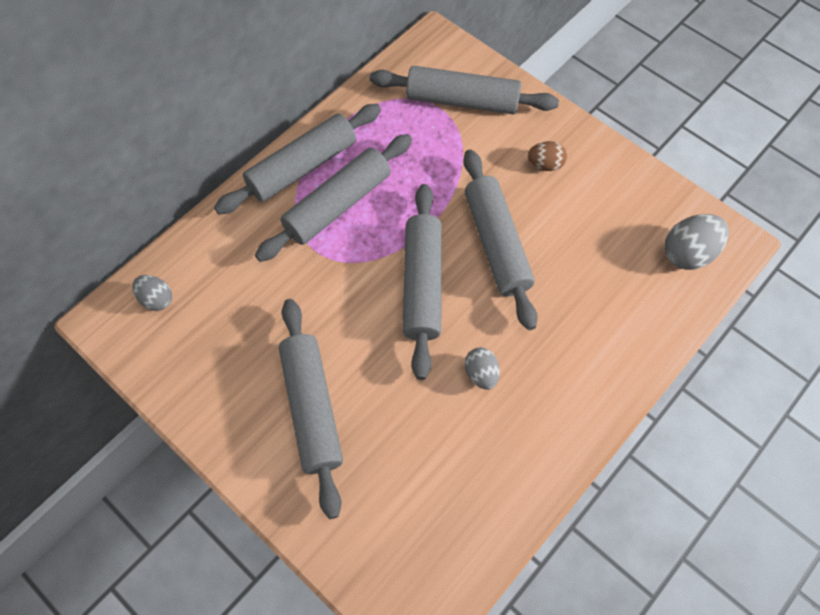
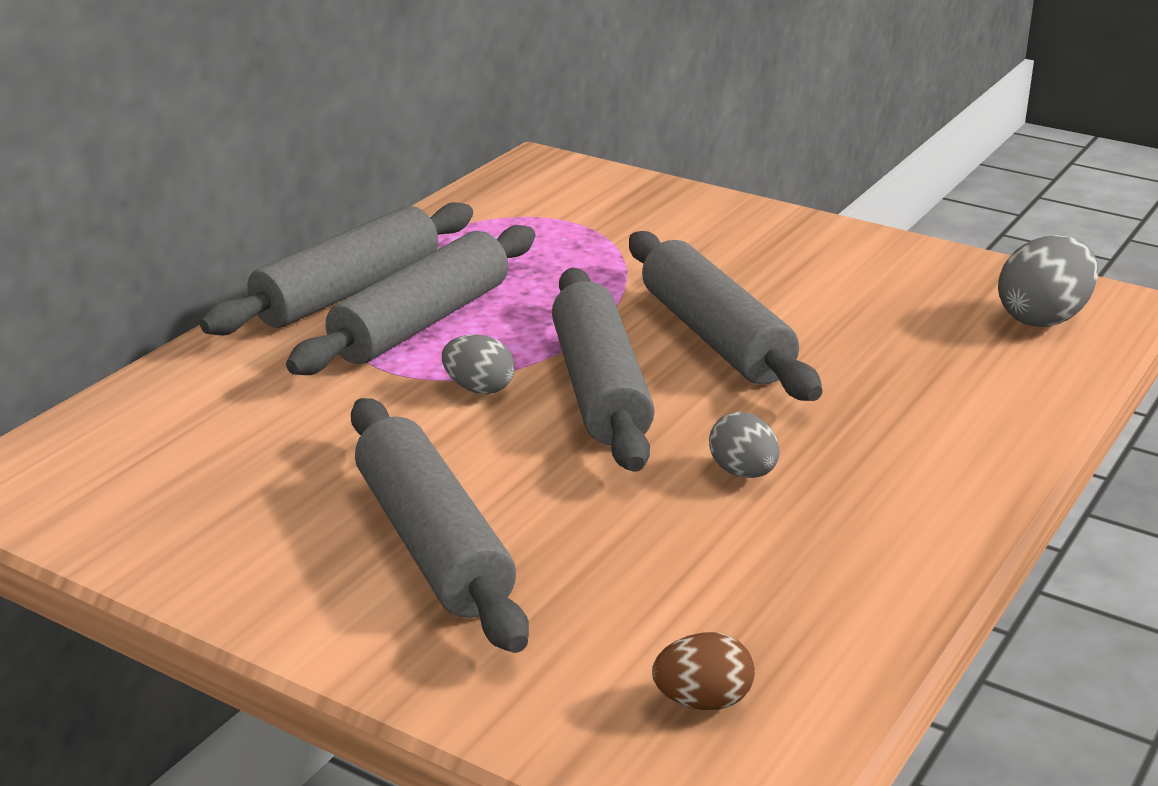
camera: 10 degrees left, 35 degrees down
(156, 299) = (98, 449): grey egg -> grey egg (479, 389)
(462, 101) = (604, 212): grey rolling pin -> none
(545, 164) = (765, 257): brown egg -> brown egg (703, 701)

